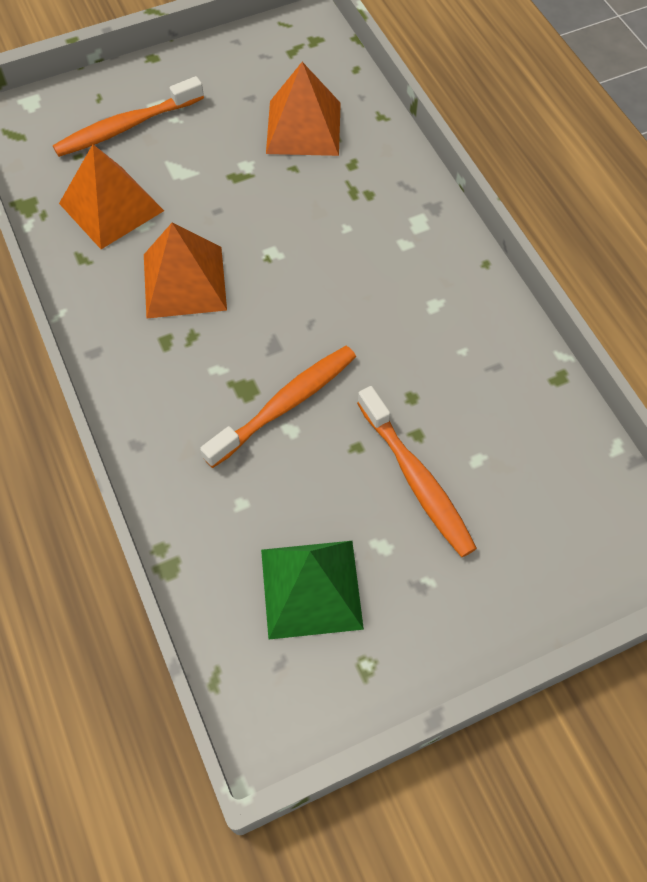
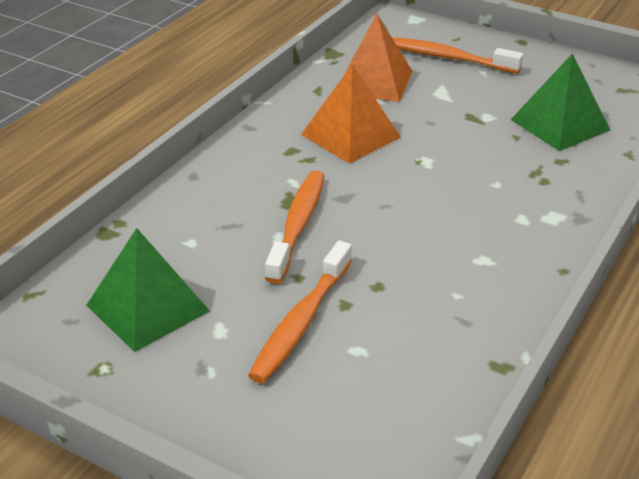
camera: 55 degrees right, 25 degrees down
(285, 404) = (298, 225): orange toothbrush -> orange toothbrush turned 90 degrees counterclockwise
(303, 128) = (560, 124): orange pyramid -> green pyramid

